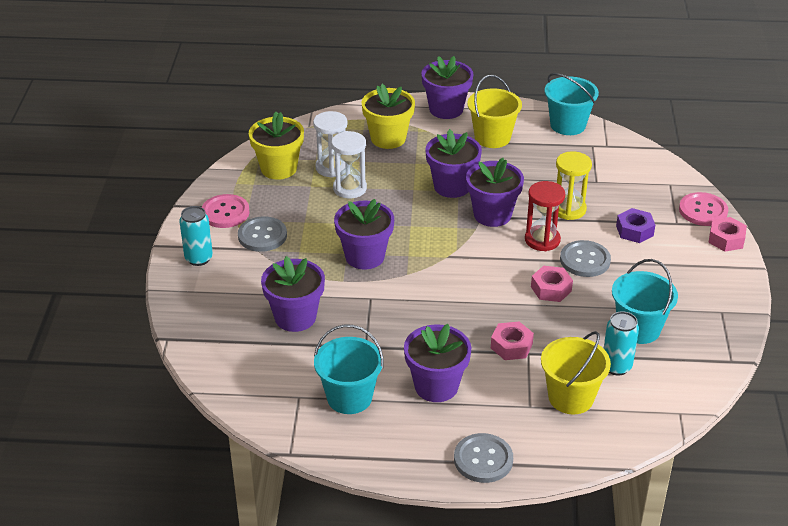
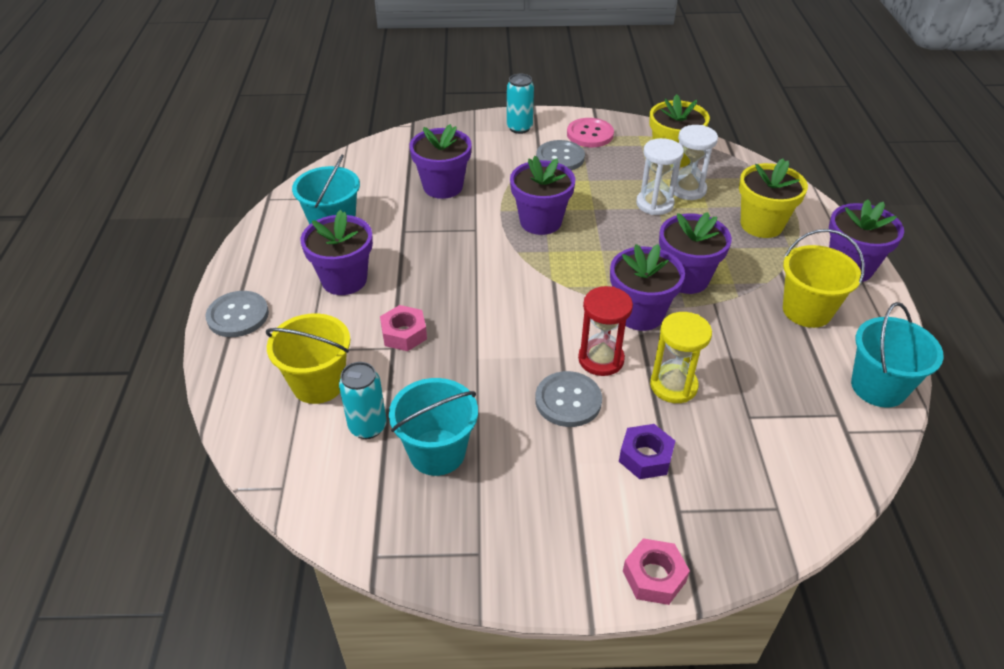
camera: 85 degrees right, 5 degrees up
(551, 289) = (506, 367): pink nut -> none
(703, 211) = (720, 549): pink button -> none

